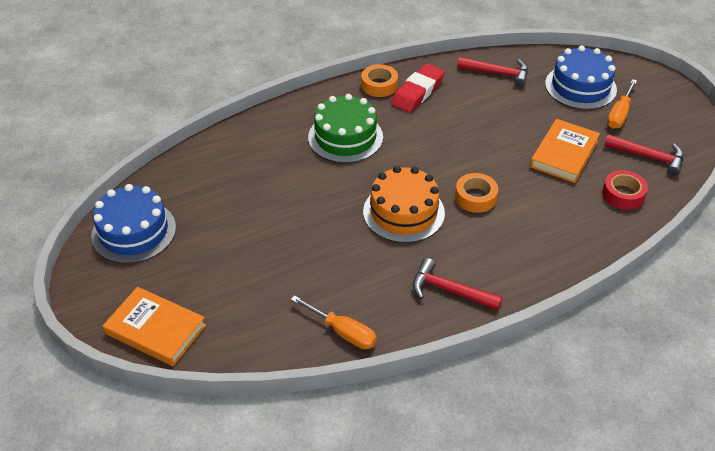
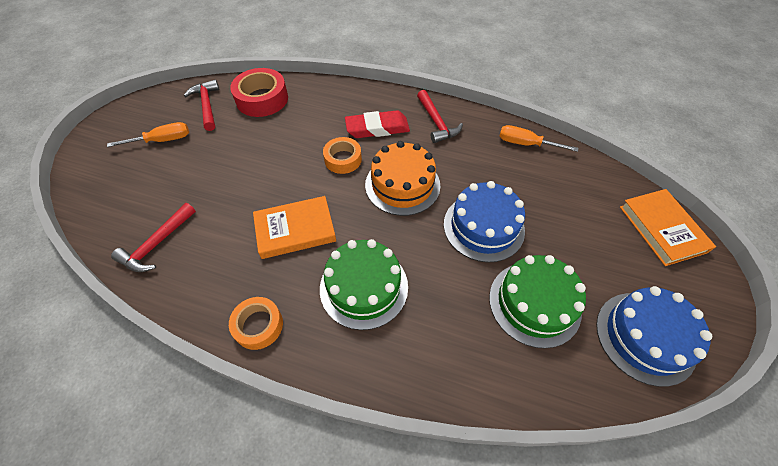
camera: 135 degrees left, 10 degrees up
(225, 201) = (534, 303): none -> green cake
(342, 332) = (526, 144): orange screwdriver -> orange screwdriver turned 60 degrees counterclockwise
(417, 92) = (242, 284): red eraser -> red eraser (377, 128)
(498, 73) = (157, 244): red hammer -> red hammer turned 120 degrees counterclockwise
(564, 154) = (244, 143): orange book -> orange book (295, 230)
(580, 86) = (136, 179): blue cake -> blue cake (483, 227)
(623, 194) = (262, 99): red tape -> red tape, size x1.55

